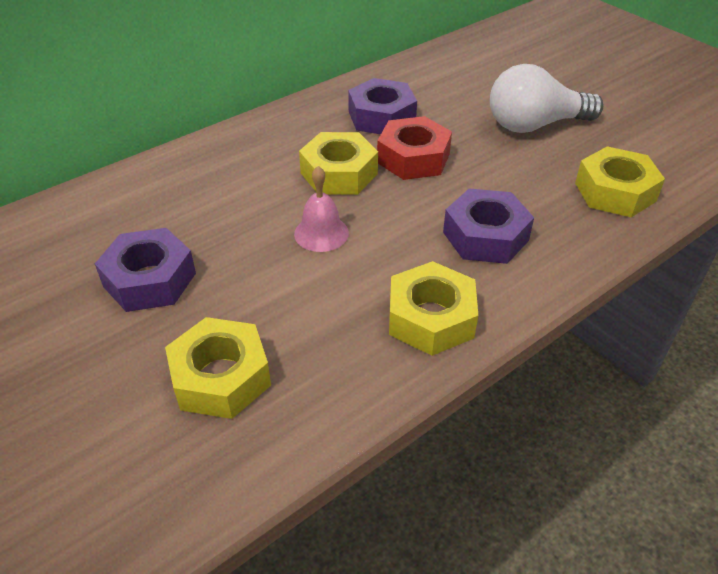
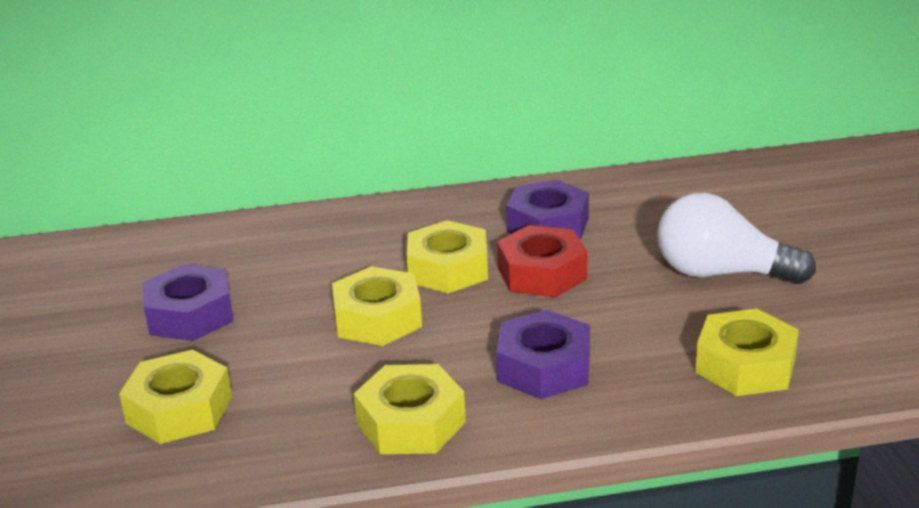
camera: 30 degrees right, 15 degrees down
(321, 233) = (378, 319): pink bell -> yellow nut

